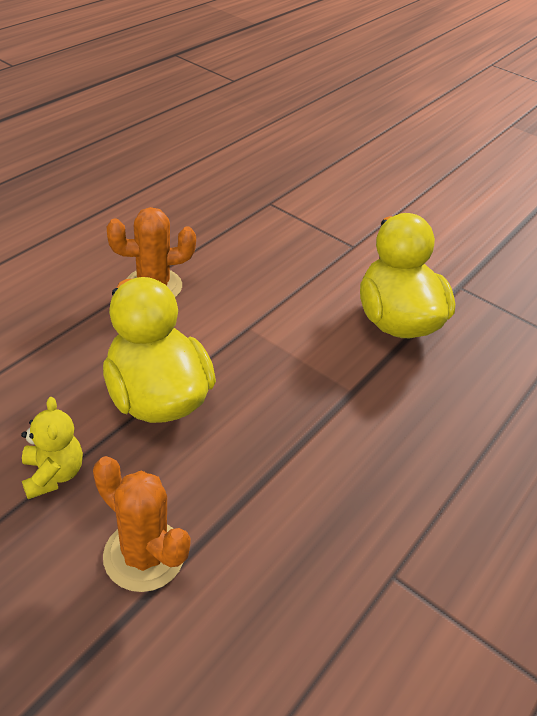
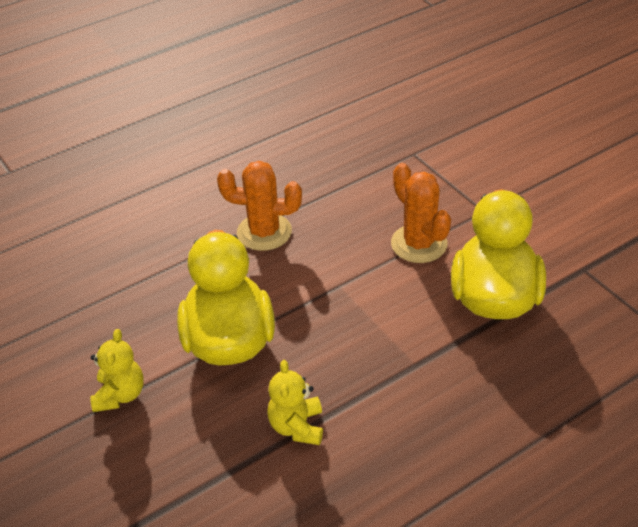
camera: 25 degrees right, 0 degrees up
(144, 555) = (169, 477): orange cactus -> orange cactus (419, 244)
(262, 472) = (297, 426): none -> yellow teddy bear

